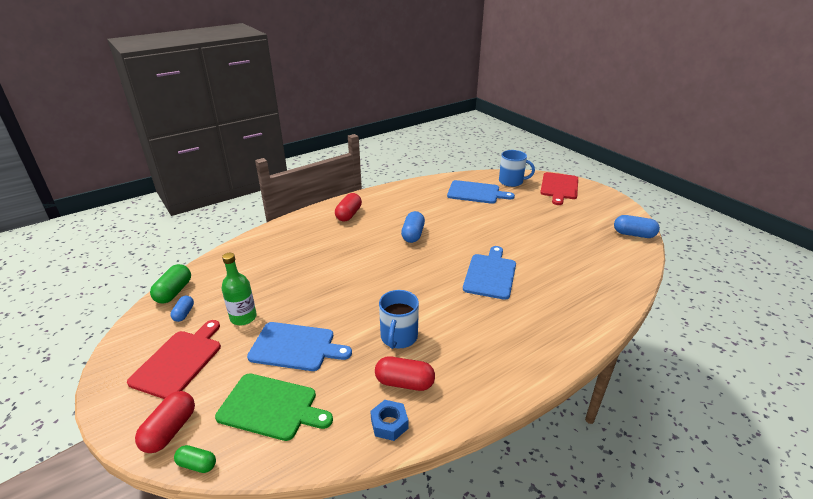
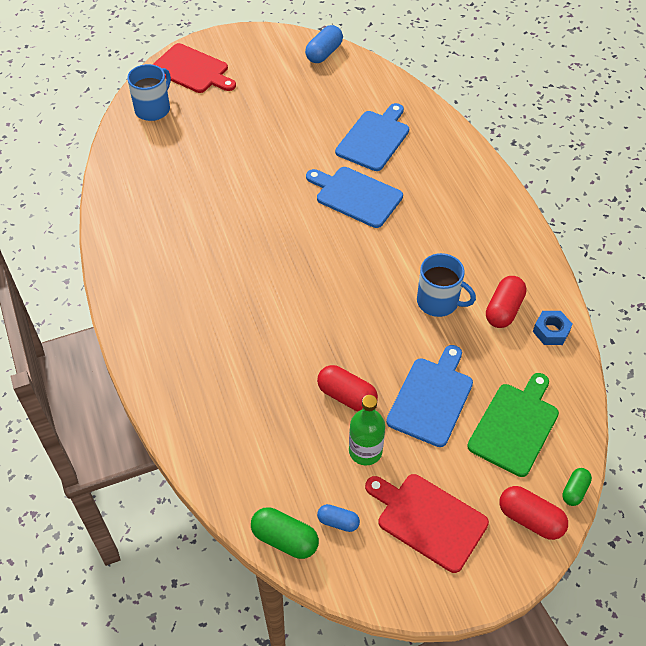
camera: 75 degrees left, 20 degrees up
(349, 215) = (160, 309): red capsule -> red capsule (347, 396)
(413, 235) = (245, 246): blue capsule -> none
(476, 193) = (166, 154): blue cutting board -> blue cutting board (374, 138)

